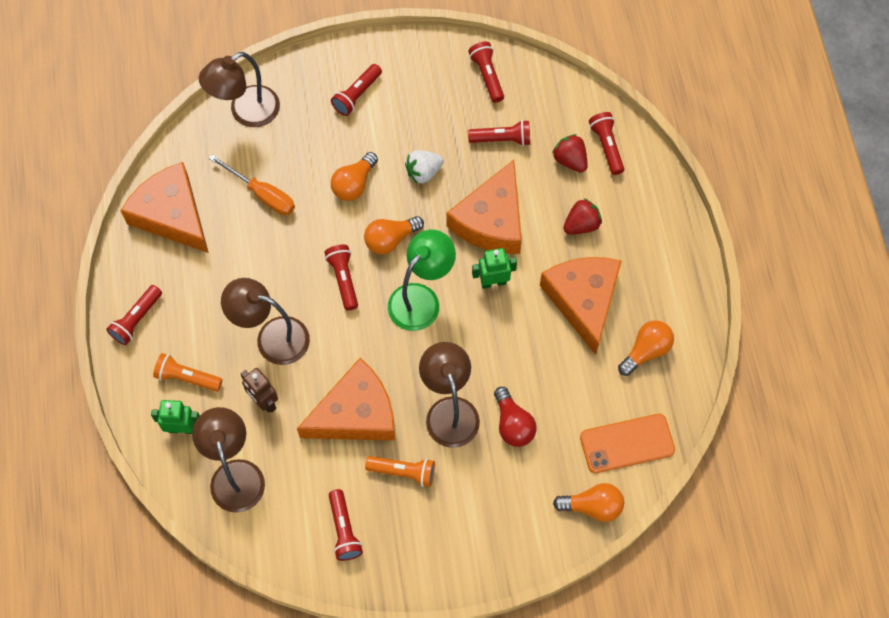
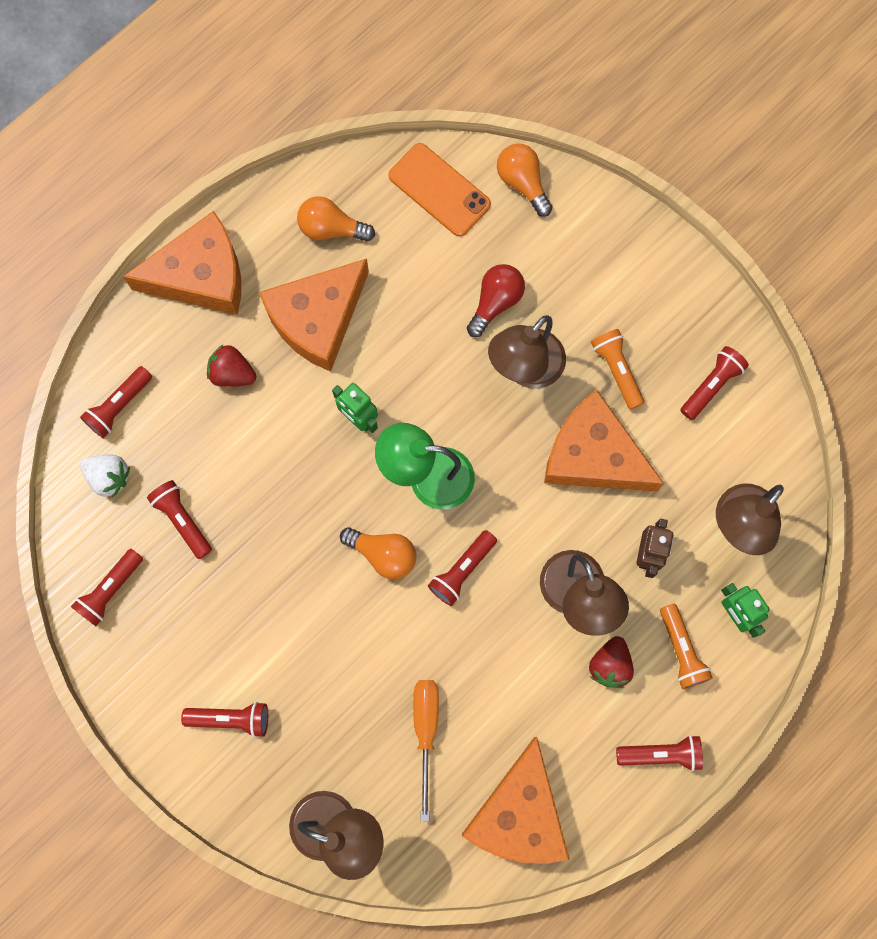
camera: 125 degrees left, 10 degrees up
(354, 184) = (344, 640): orange light bulb -> none
(423, 172) = (280, 576): white strawberry -> white strawberry (109, 477)
(491, 220) = (289, 466): orange cheese -> orange cheese (201, 275)
(570, 160) = (161, 433): red strawberry -> red strawberry (610, 665)

